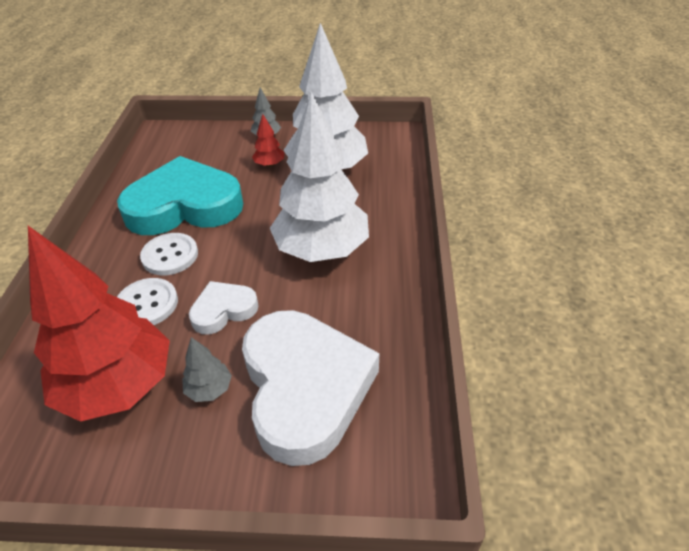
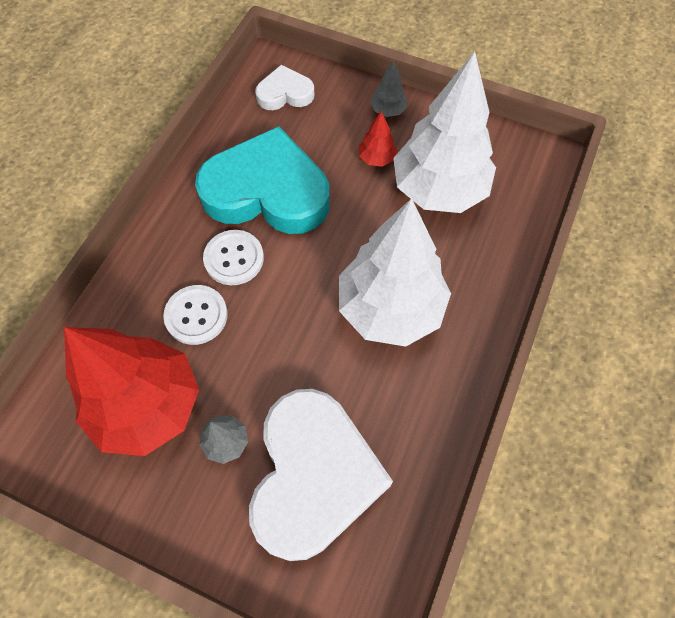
camera: 20 degrees right, 20 degrees up
(223, 310) = (266, 351): white heart -> white heart (285, 93)

